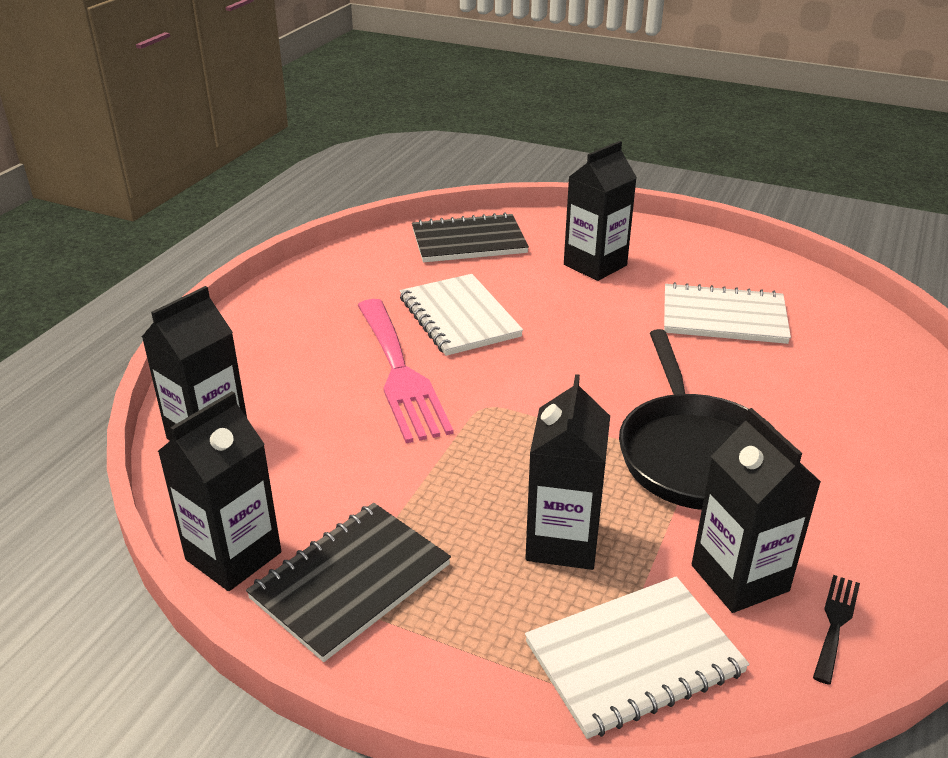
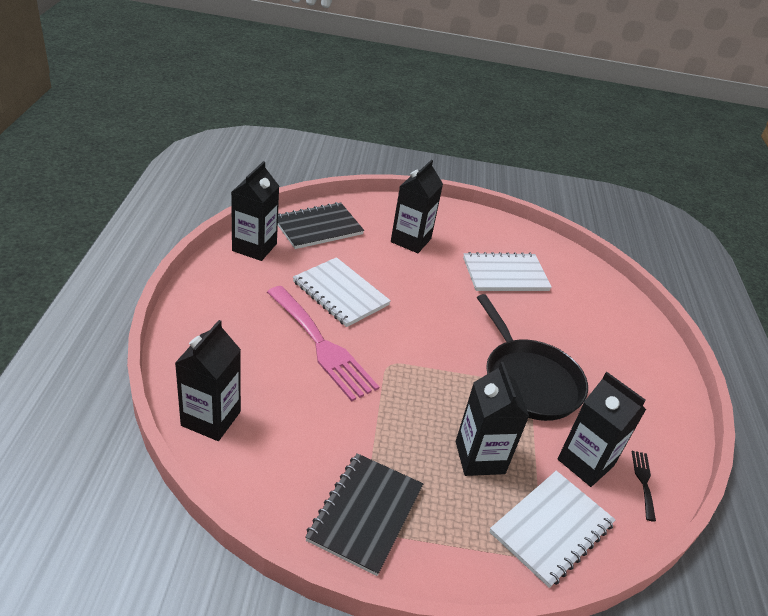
camera: 25 degrees left, 5 degrees up
(233, 556) = (278, 511): black carton -> black carton (254, 247)

